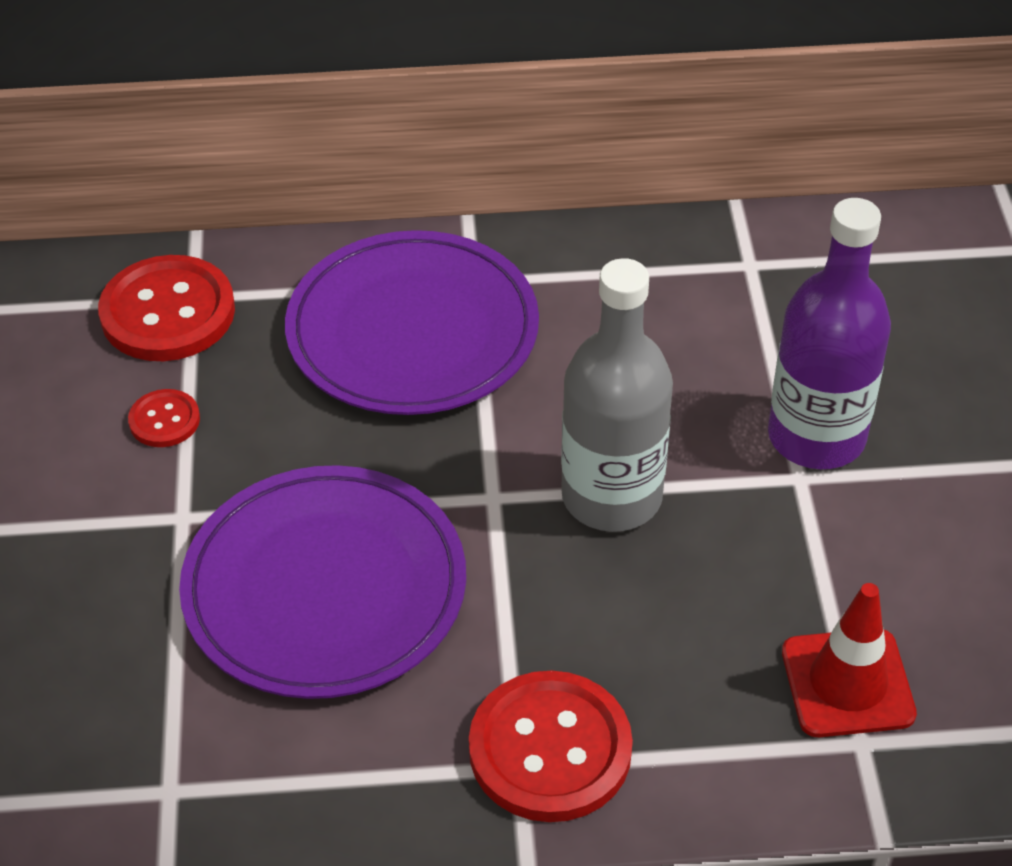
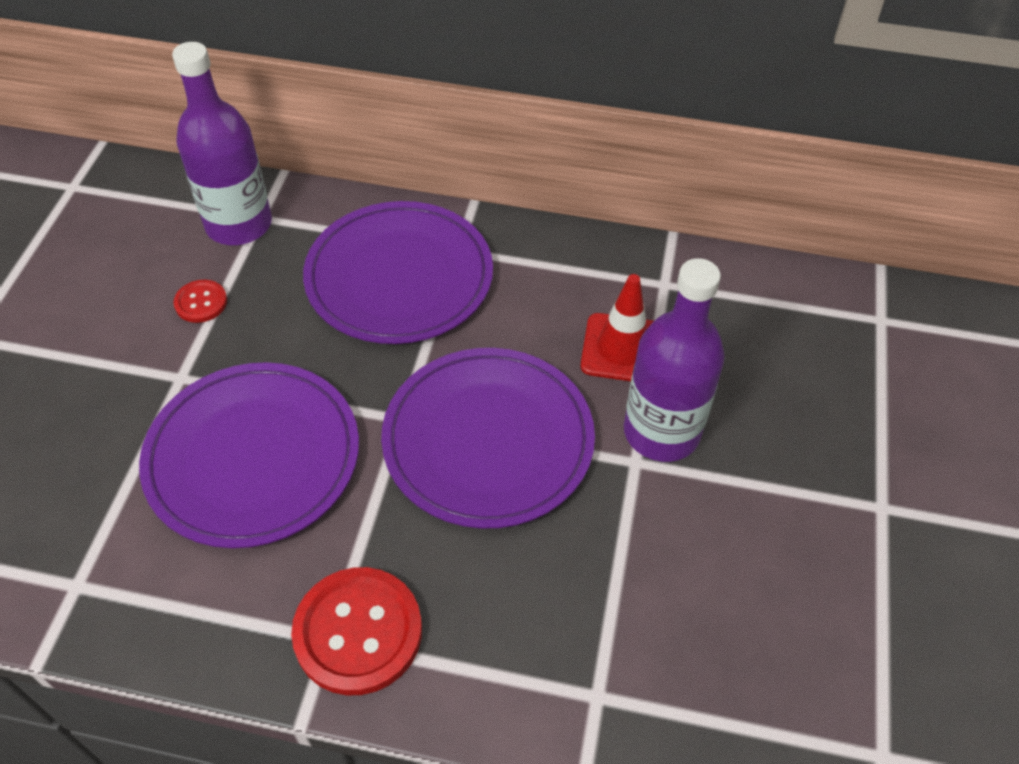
camera: 15 degrees right, 5 degrees up
(168, 312) = (239, 224): red button -> purple bottle
(611, 496) = (488, 440): grey bottle -> purple plate
(847, 683) = (606, 642): red traffic cone -> red traffic cone (622, 348)

